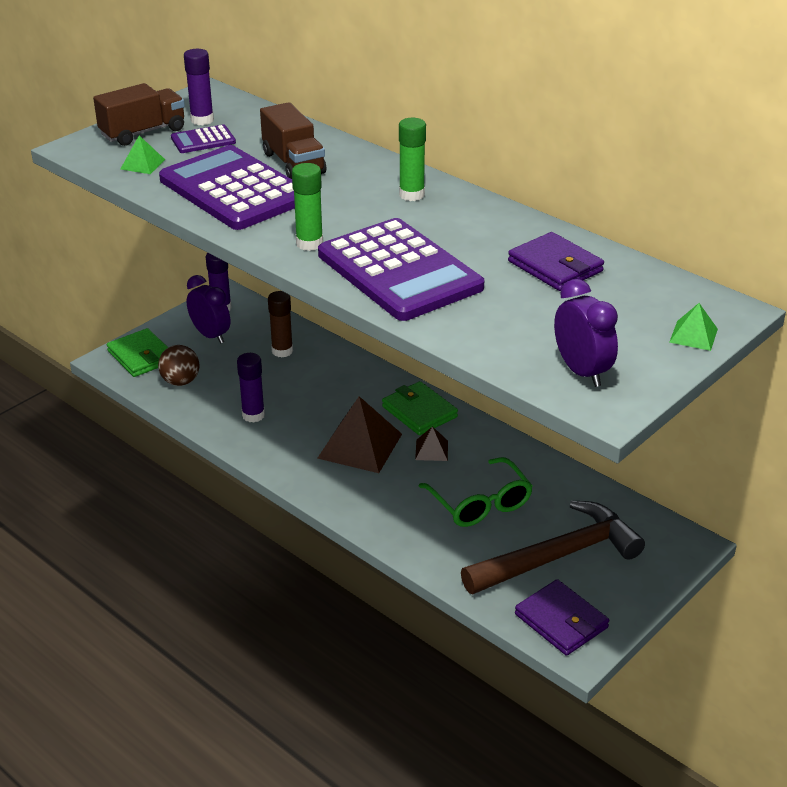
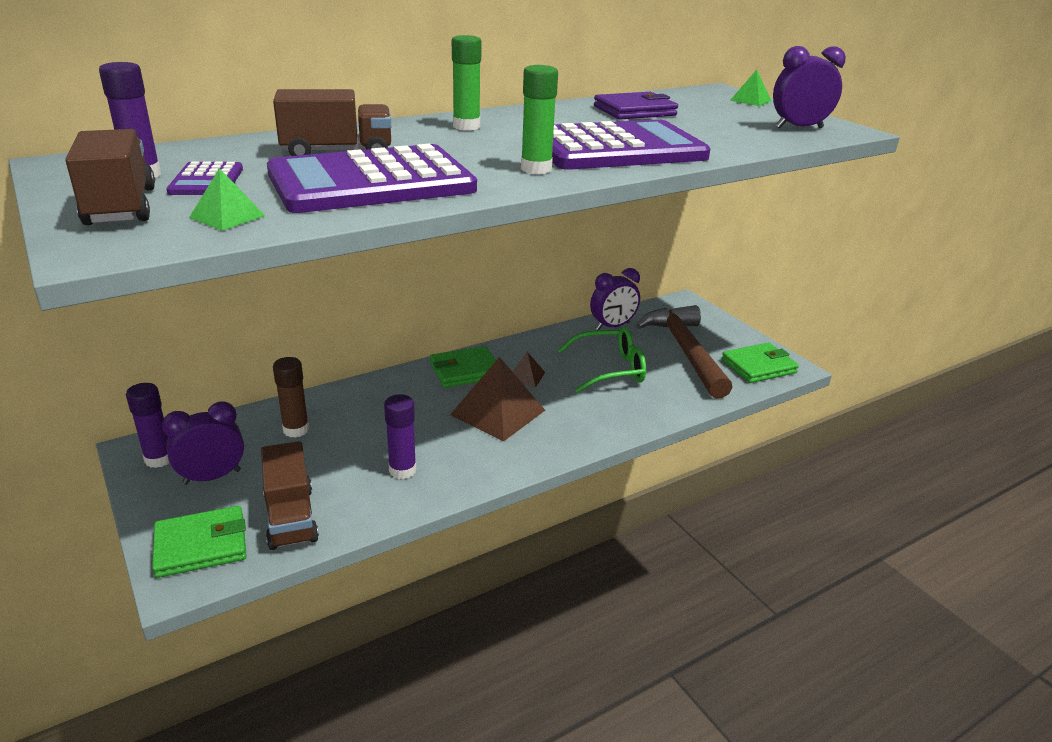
camera: 75 degrees left, 5 degrees down
(180, 381) = (291, 517): brown ball -> brown truck
(561, 621) = (758, 366): purple wallet -> green wallet
(578, 492) = (612, 326): none -> purple clock

